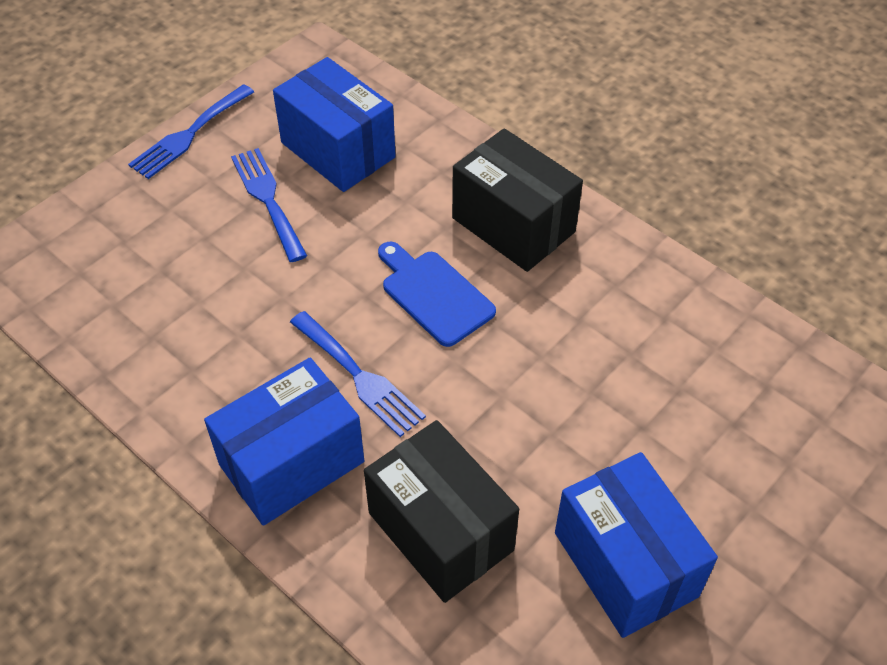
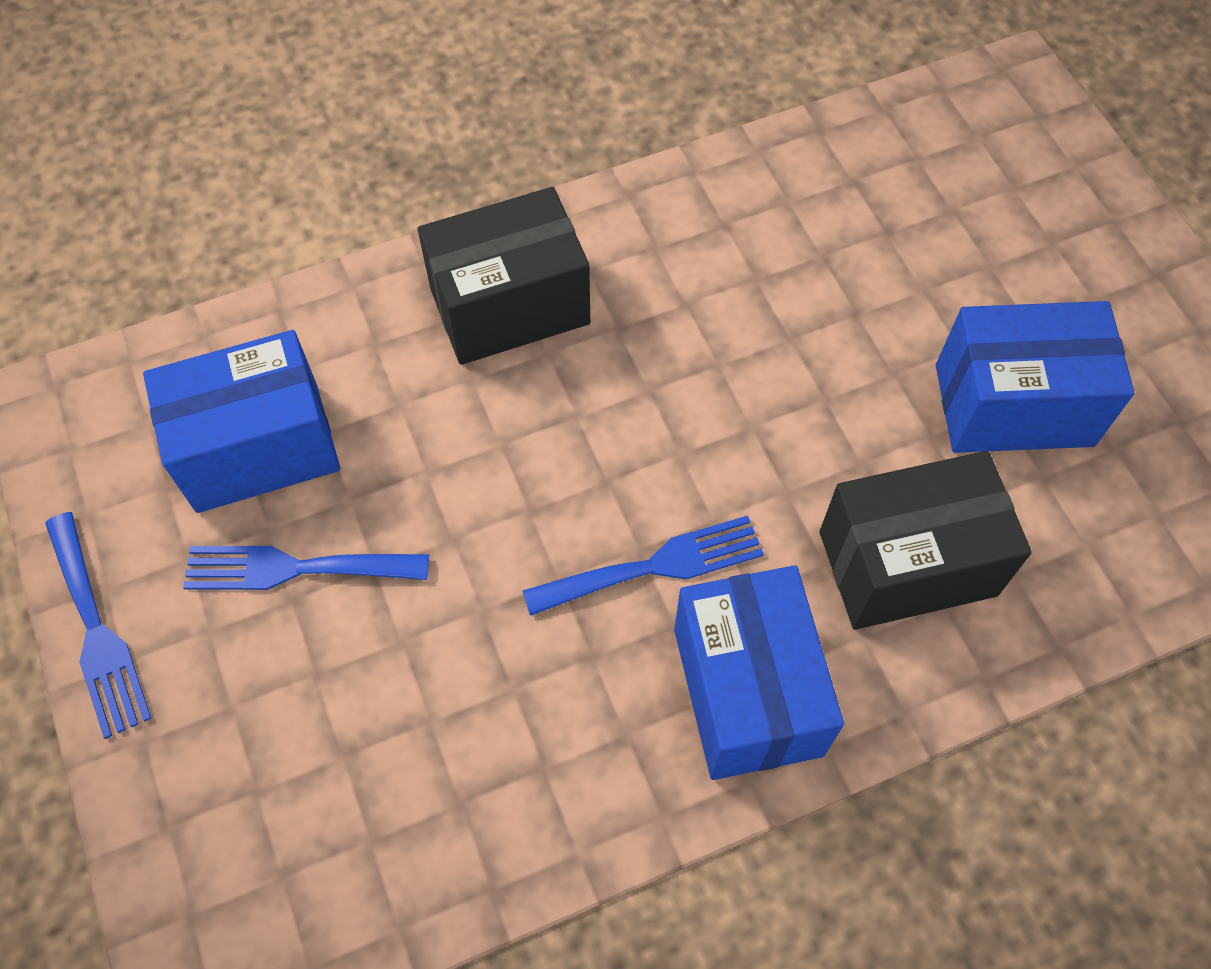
camera: 65 degrees left, 10 degrees up
(434, 294) = (570, 434): blue cutting board -> none

